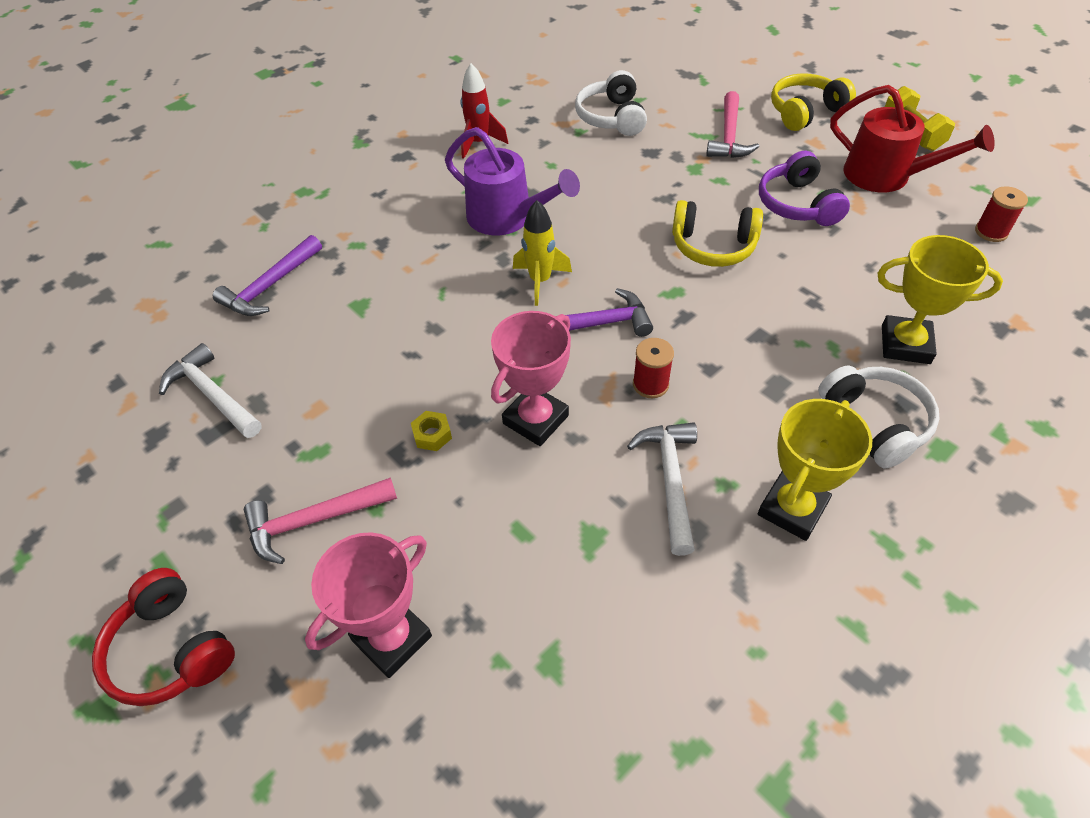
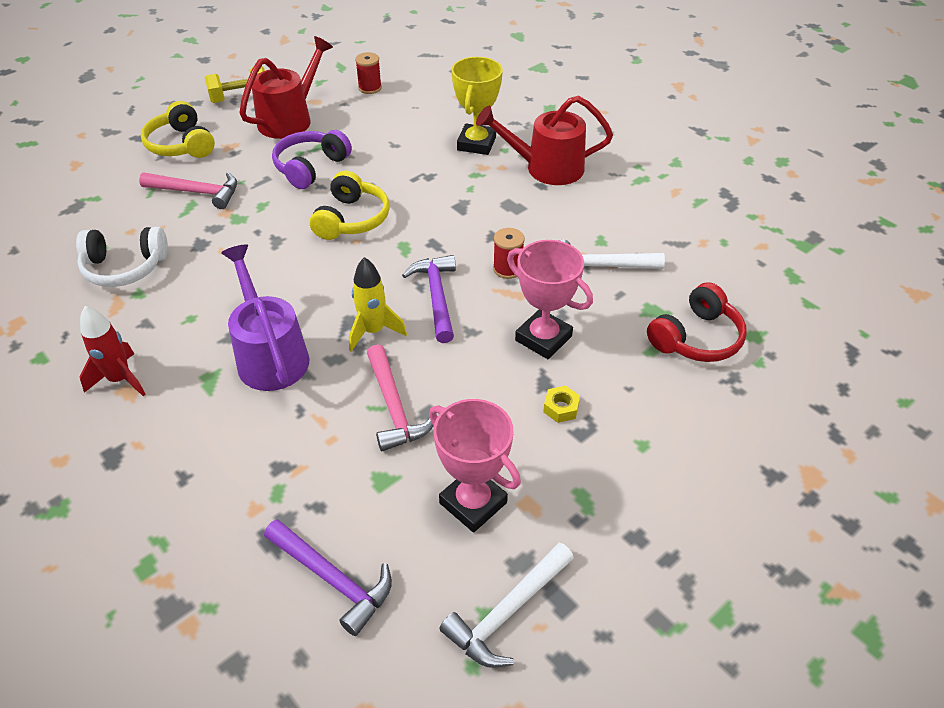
camera: 90 degrees left, 5 degrees down
(171, 650) = (804, 586): red headphones -> red headphones (696, 338)
(313, 521) = (660, 491): pink hammer -> pink hammer (394, 407)
(392, 638) = (757, 425): pink trophy -> pink trophy (473, 503)
(508, 218) = (270, 354): purple watering can -> purple watering can turned 60 degrees counterclockwise
(792, 509) = (618, 213): yellow trophy -> none
(797, 204) = (310, 167): purple headphones -> purple headphones turned 135 degrees clockwise
(875, 422) = (546, 168): white headphones -> red watering can

